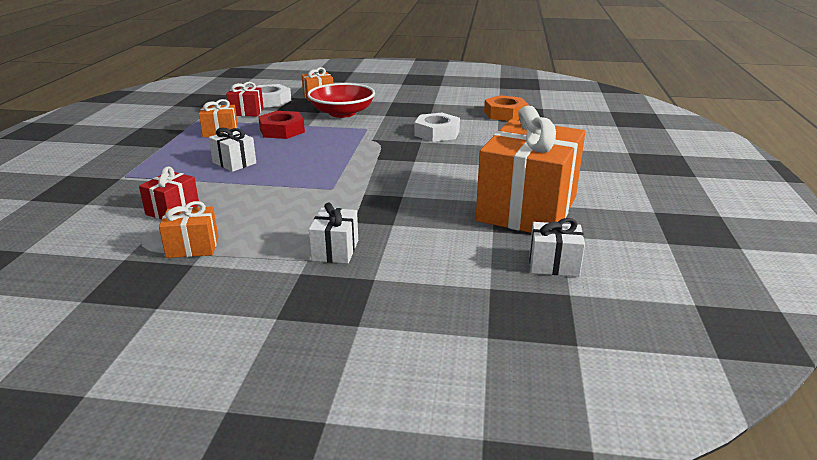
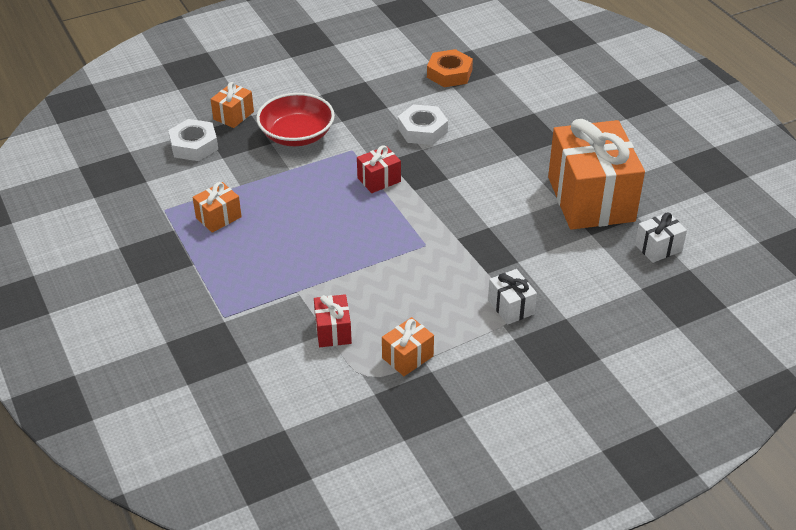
camera: 35 degrees left, 15 degrees up
(234, 163) = (298, 253): white gift -> none
(246, 112) = (196, 174): red gift -> red gift (379, 180)
(282, 131) = (276, 188): red nut -> none

